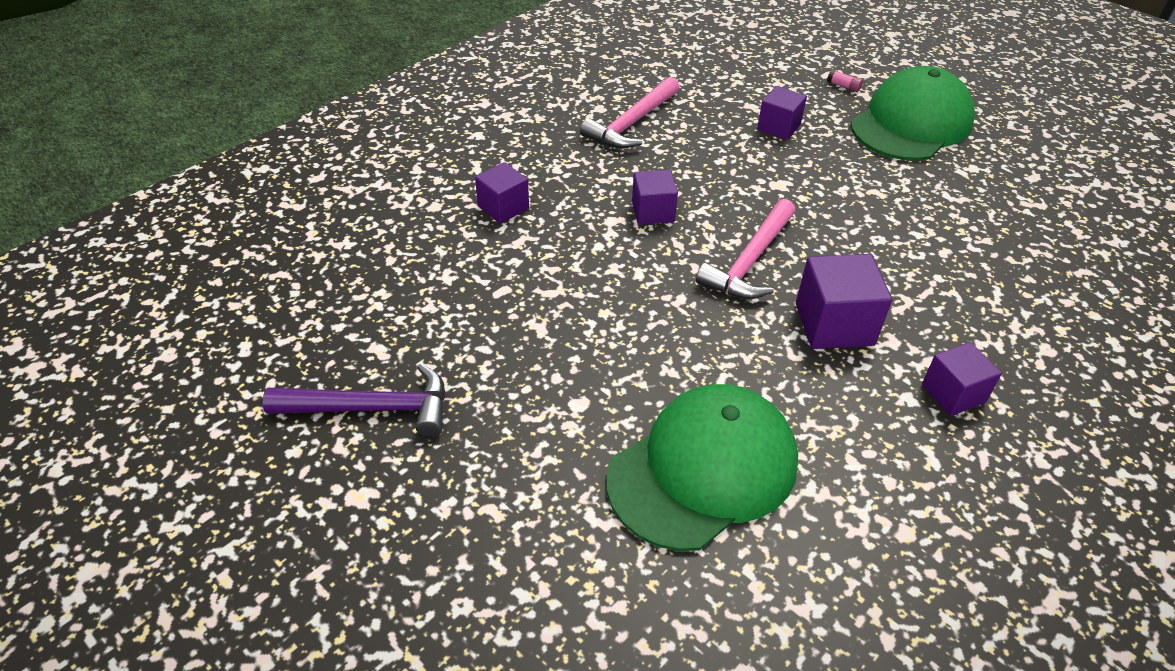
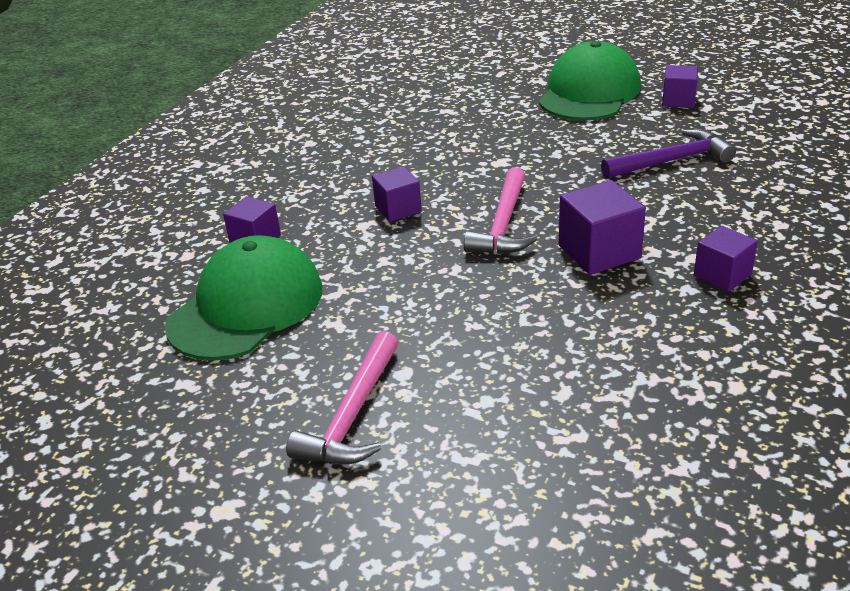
camera: 15 degrees left, 10 degrees down
(372, 408) = (203, 434): purple hammer -> purple hammer (672, 161)
(631, 123) = (345, 147): pink hammer -> pink hammer (352, 415)
(703, 470) = (541, 391): green cap -> green cap (246, 306)
(778, 127) = (478, 120): purple cube -> purple cube (678, 100)
(843, 86) = (519, 79): pink glue stick -> none

